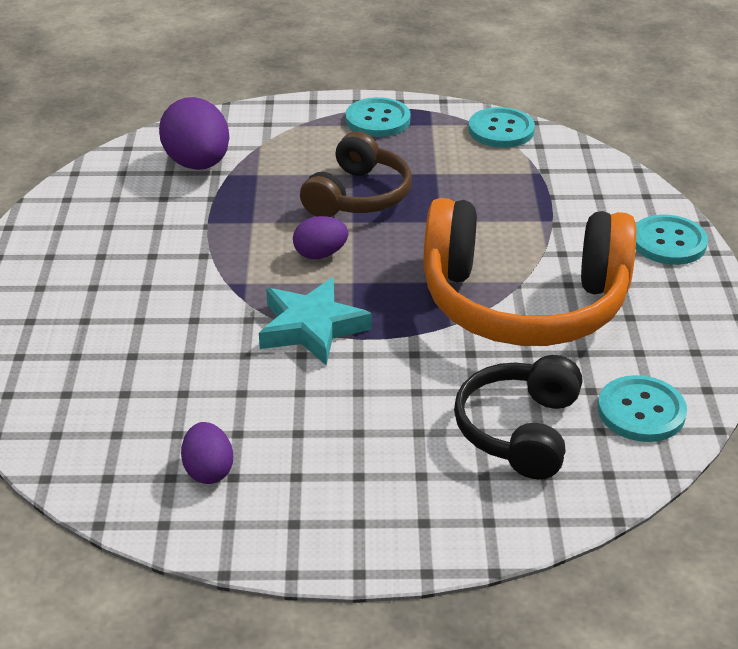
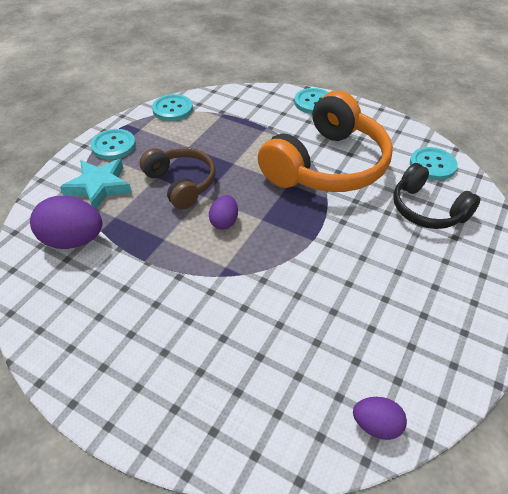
camera: 60 degrees left, 10 degrees up
(208, 471) = (401, 357): purple egg -> purple egg (376, 425)
(312, 327) = (292, 253): turquoise star -> turquoise star (99, 187)

